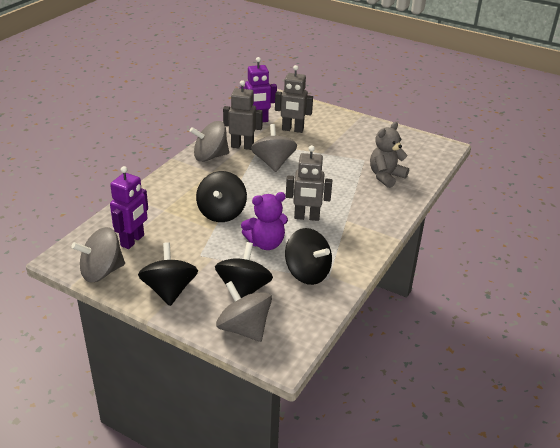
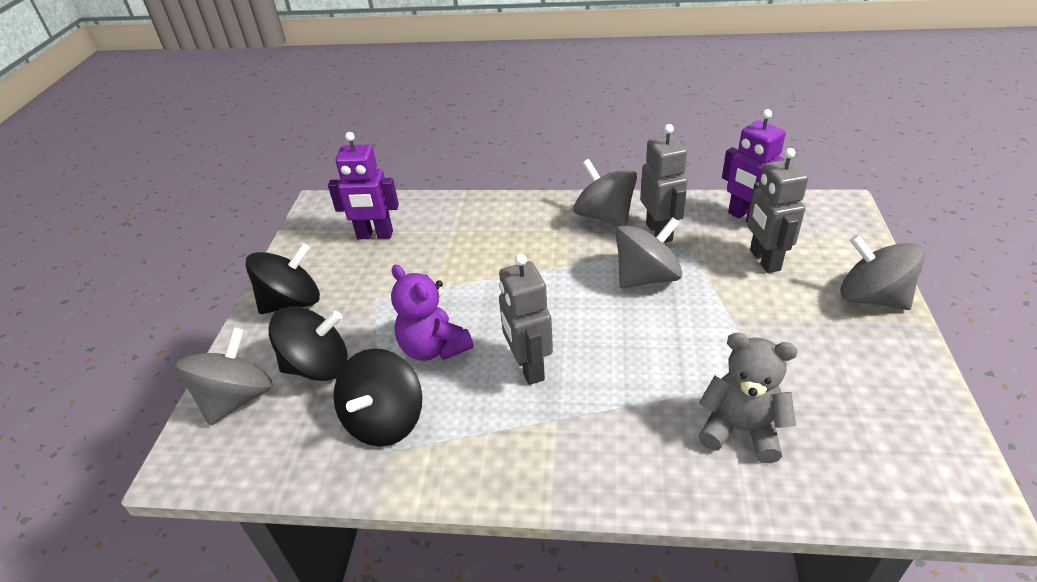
camera: 70 degrees right, 5 degrees up
(102, 272) = (307, 239): grey spinning top -> grey spinning top (871, 297)
(221, 213) = (478, 279): black spinning top -> none

